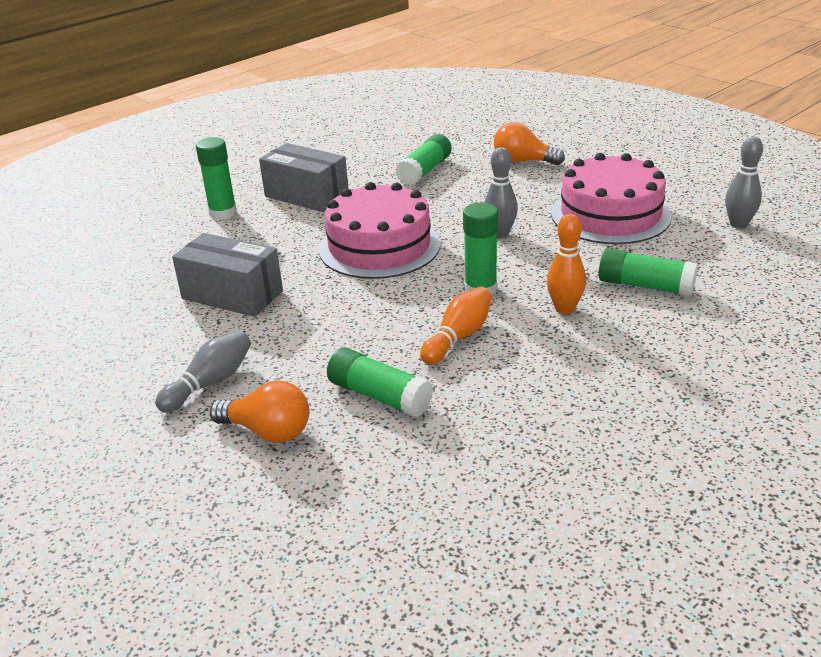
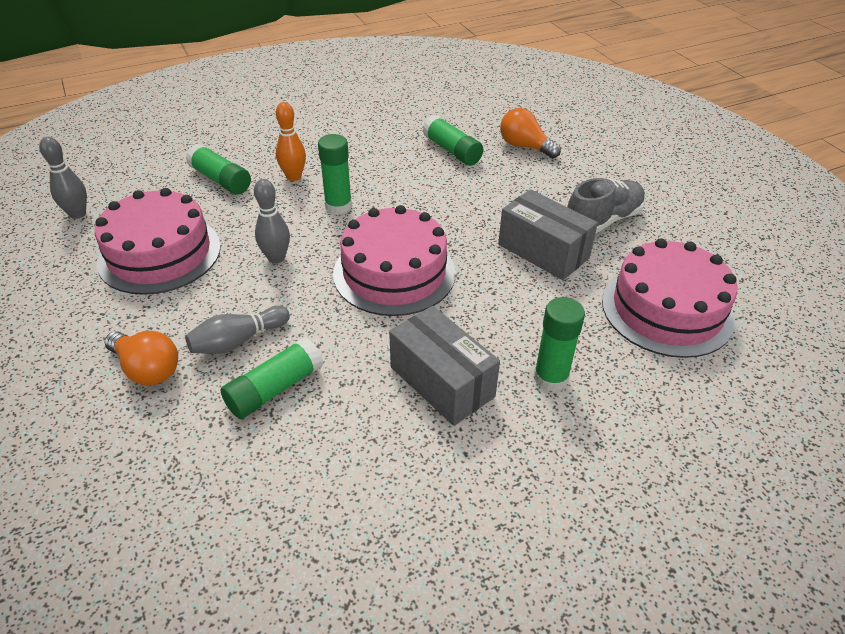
camera: 165 degrees left, 10 degrees up
(111, 272) = (667, 309): none -> pink cake
(159, 342) = (602, 221): none -> grey shoe
(210, 383) = (561, 181): grey bowling pin -> grey bowling pin (238, 341)
(458, 337) = (381, 174): orange bowling pin -> none

